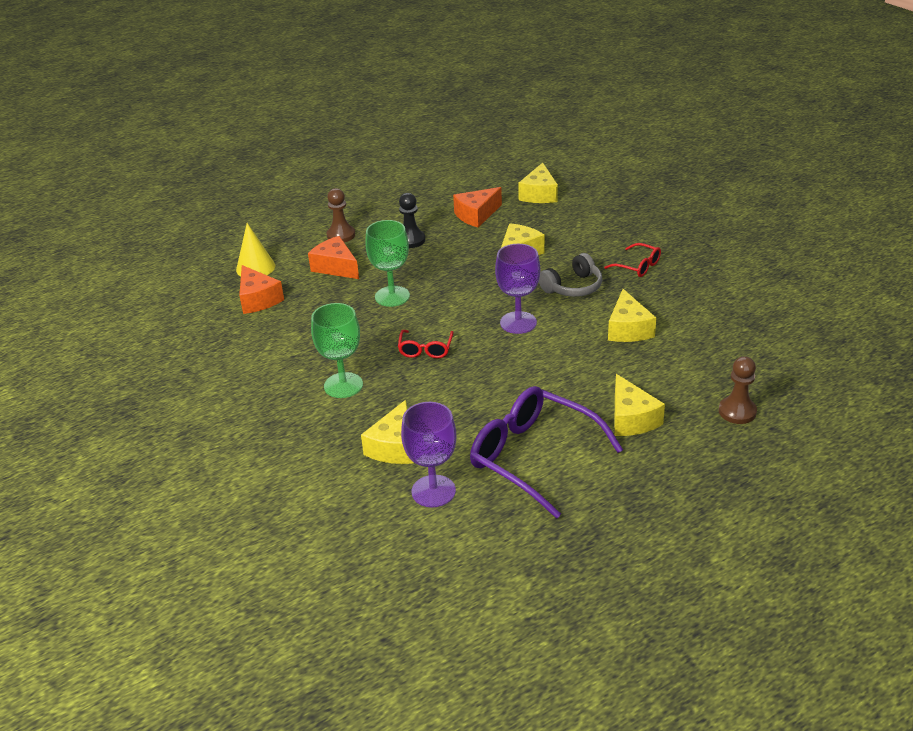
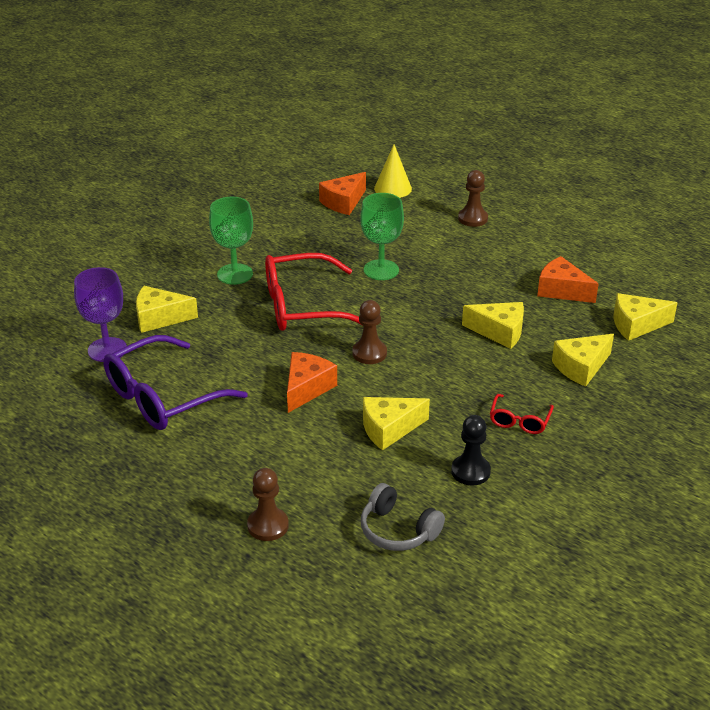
camera: 70 degrees right, 0 degrees up
(336, 267) = (415, 229): orange cheese -> orange cheese (306, 388)
(411, 240) = (487, 260): black pawn -> black pawn (470, 471)
(425, 349) = (303, 306): red glasses -> red glasses, size x2.10
(518, 323) = (369, 353): purple goblet -> brown pawn
(533, 457) = (163, 397): purple glasses -> purple glasses turned 150 degrees counterclockwise
(573, 287) = (452, 379): grey headphones -> grey headphones (397, 530)
(631, 419) = (235, 450): yellow cheese -> yellow cheese (581, 367)

